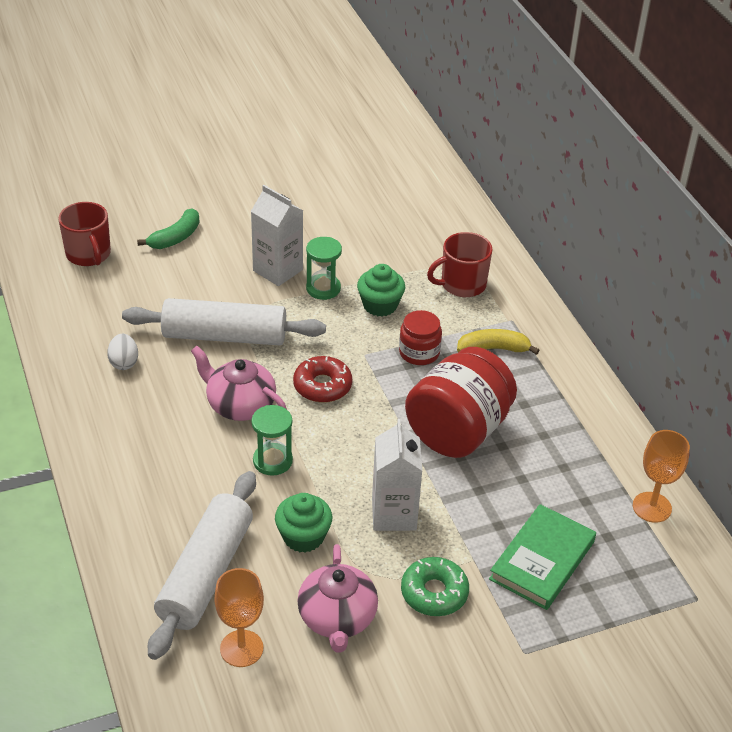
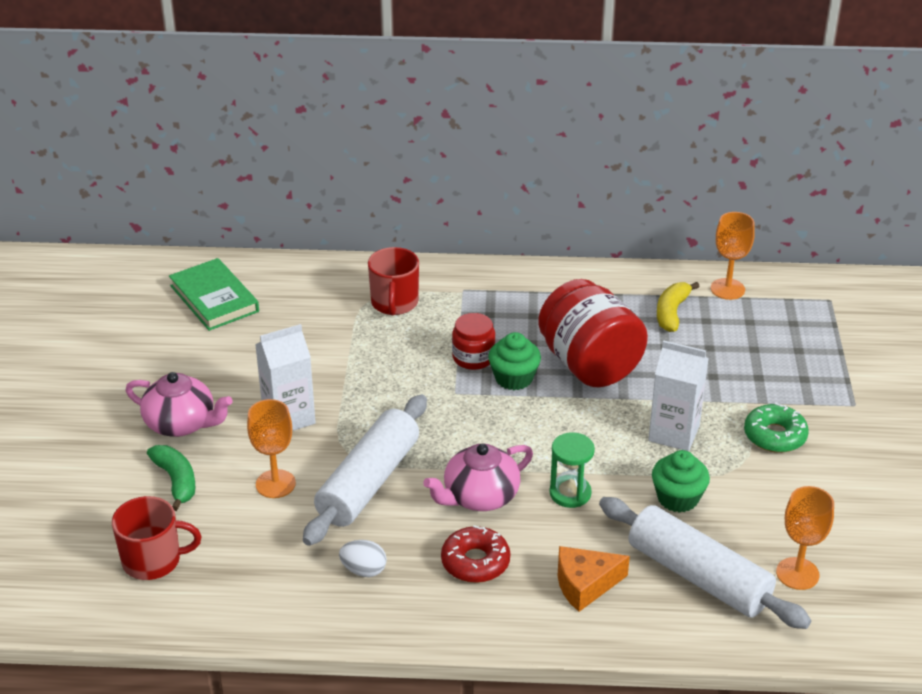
camera: 65 degrees left, 5 degrees down
(163, 498) = (585, 584): none -> orange cheese
(197, 287) = (275, 484): none -> orange goblet
(322, 386) = (484, 432): red donut -> red donut (475, 562)
(323, 288) = (340, 393): green hourglass -> none
(337, 618) = (783, 502): pink teapot -> pink teapot (182, 423)
(380, 305) = (390, 363): green cupcake -> green cupcake (514, 378)
(493, 349) = (495, 312): yellow banana -> yellow banana (672, 313)
(542, 560) = (761, 364): green book -> green book (214, 298)

